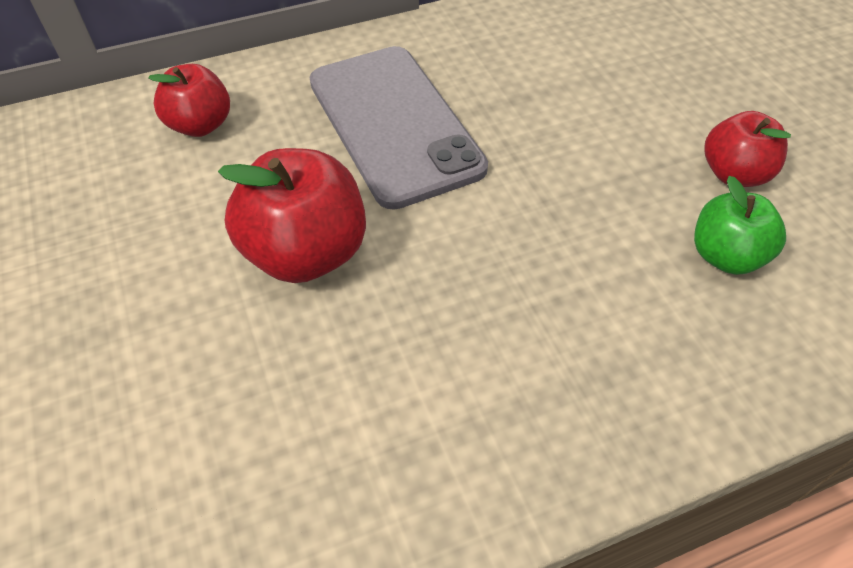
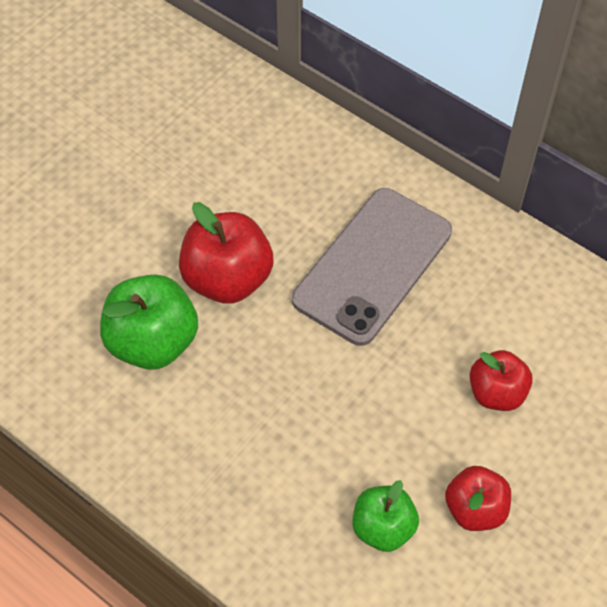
camera: 60 degrees right, 5 degrees up
(200, 125) = (293, 157): red apple -> red apple (496, 393)
(334, 373) = (153, 342): none -> green apple

